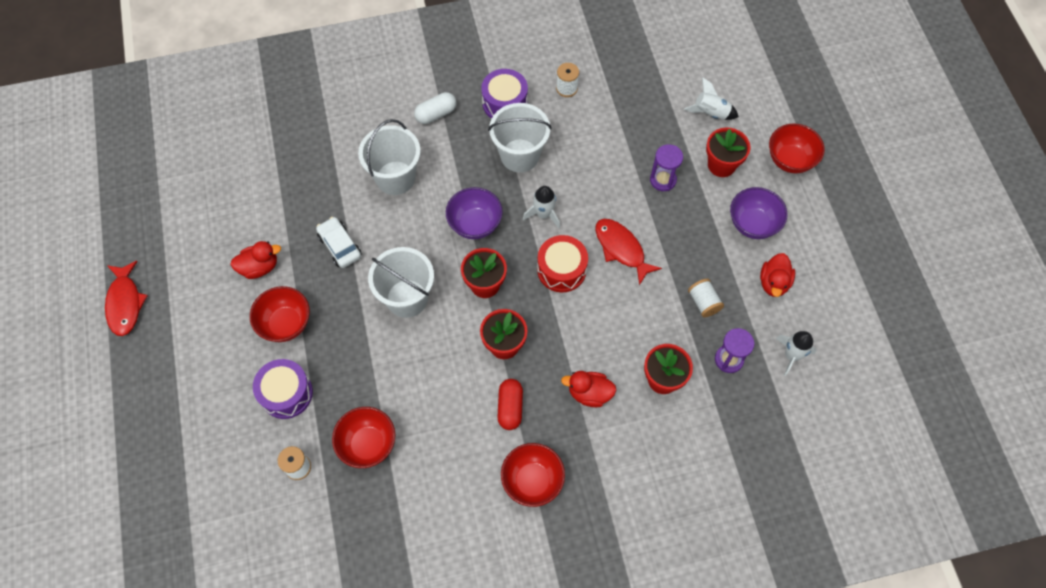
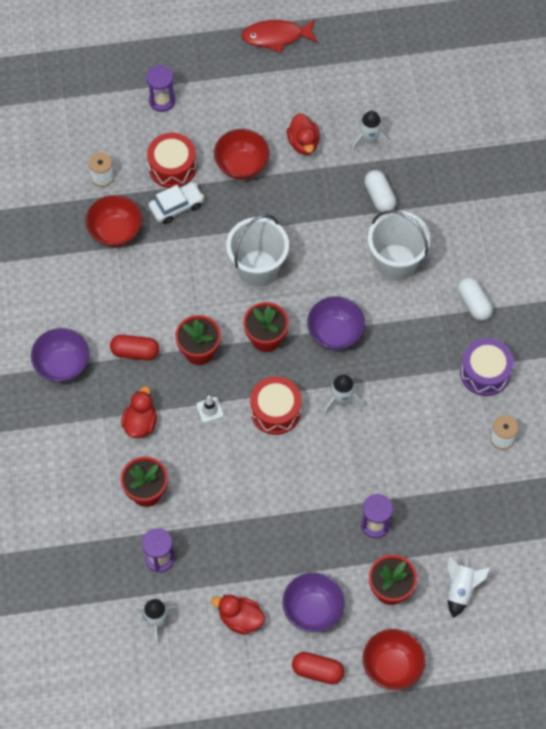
camera: 95 degrees right, 0 degrees up
(200, 413) = (162, 101): none -> purple hourglass
(258, 208) = (369, 140): none -> white rocket
(286, 393) = (172, 167): purple drum -> red drum
(323, 195) = (379, 196): none -> white capsule
(340, 246) = (320, 211): white car -> white car (176, 206)
(519, 155) = (416, 382): white bucket -> none
(532, 481) = (62, 365): red bowl -> purple bowl
(567, 329) = (209, 410): none -> white traffic cone
(621, 249) = (294, 471): red fish -> none
(703, 302) = (225, 544): white spool -> none
(807, 216) = (317, 671): none -> red capsule

